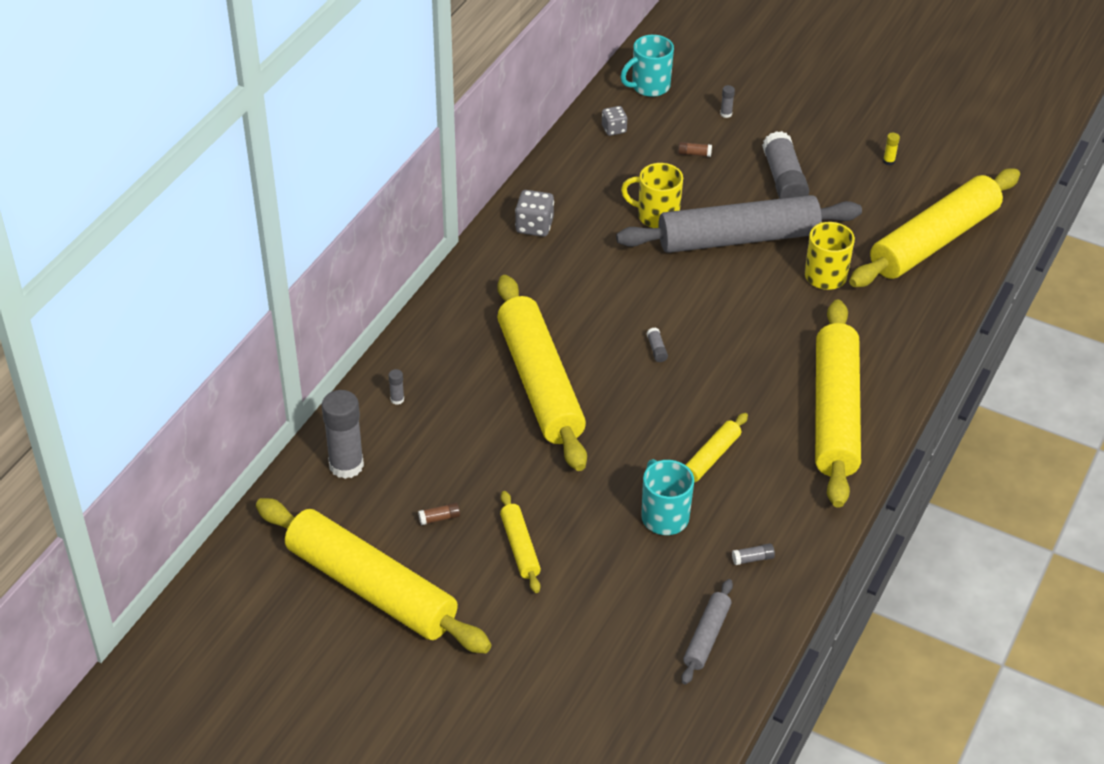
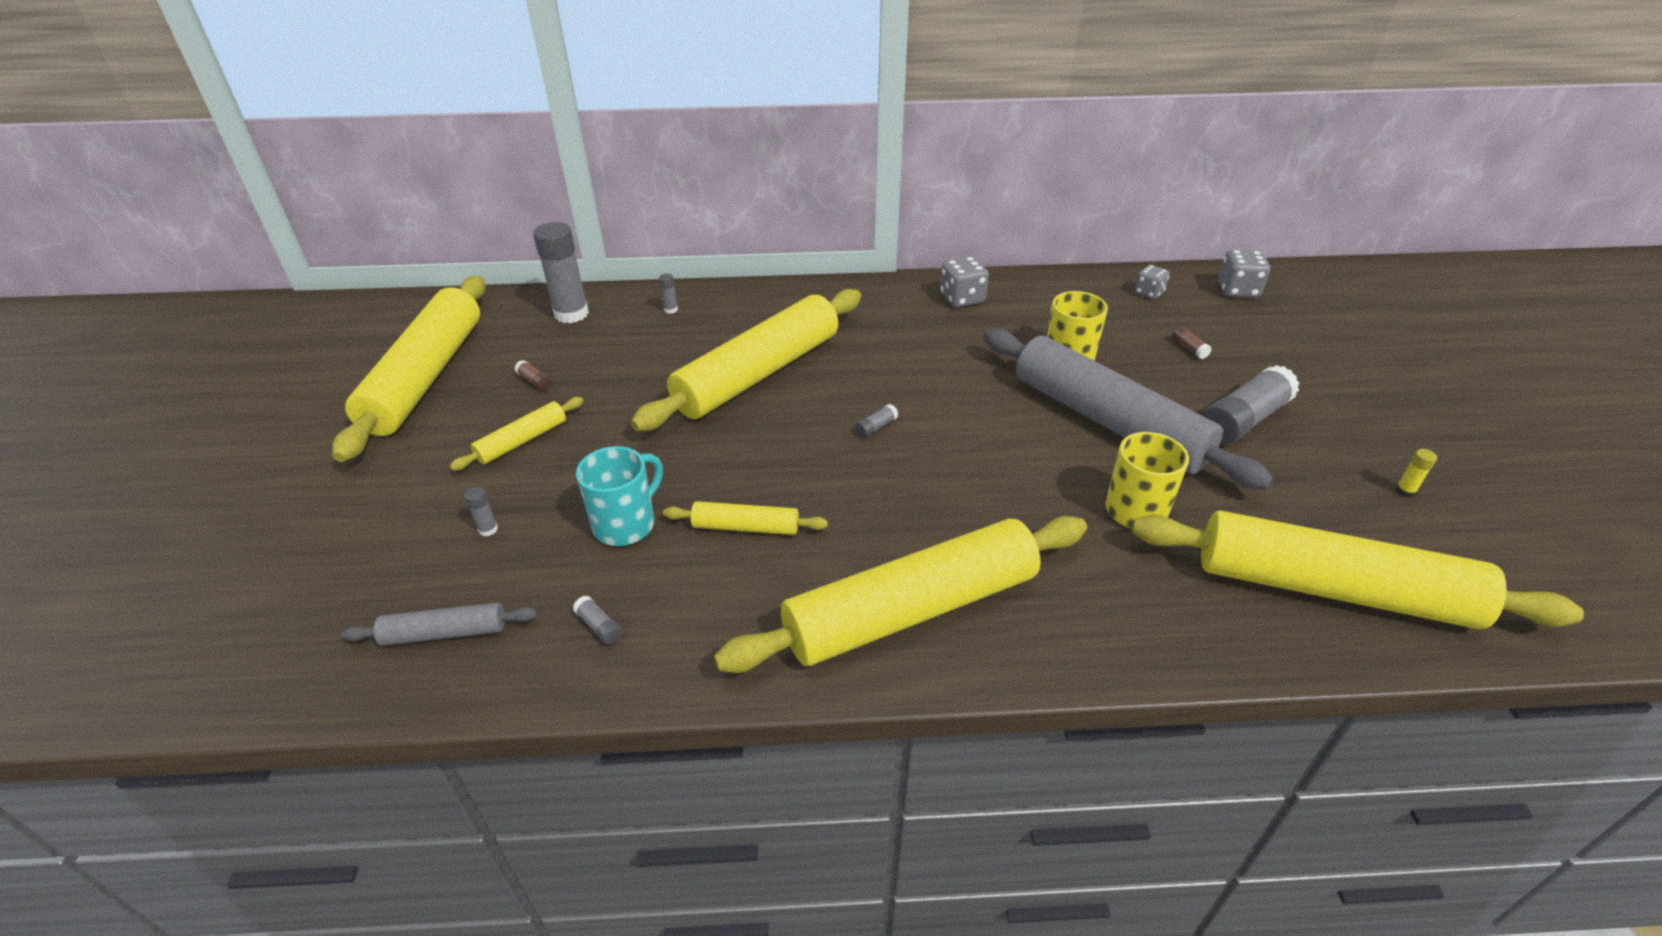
camera: 60 degrees right, 5 degrees down
(649, 86) = (1237, 290): turquoise mug -> grey dice
(726, 114) = (1278, 346): grey glue stick -> grey glue stick (488, 529)

